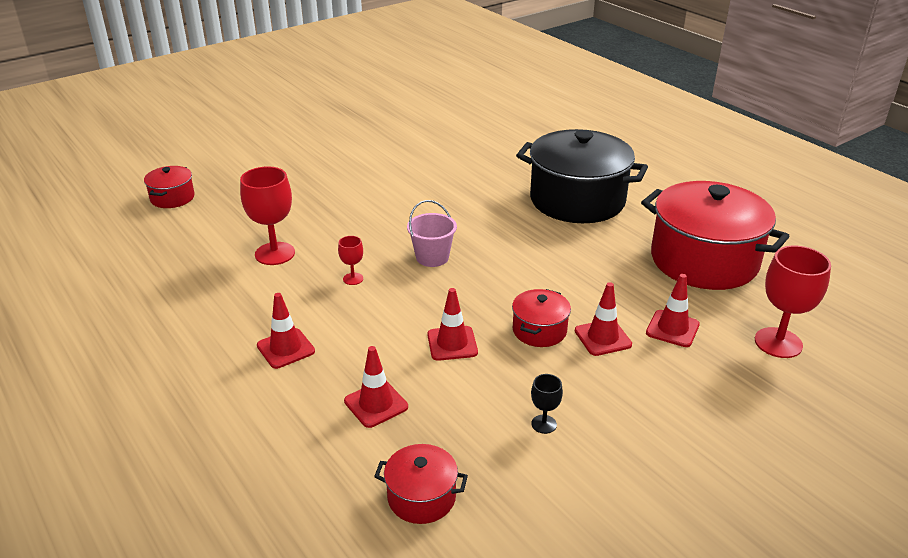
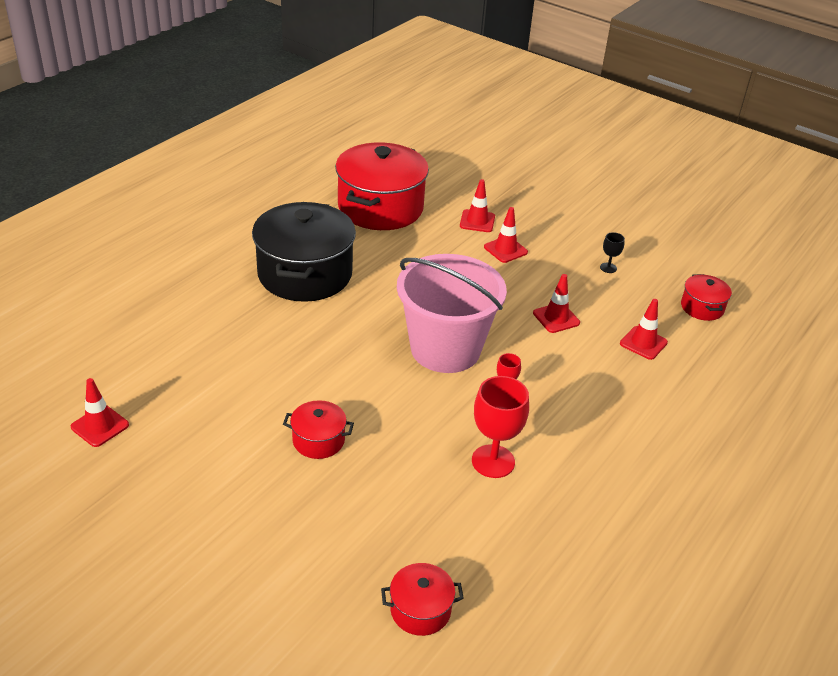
camera: 110 degrees left, 5 degrees up
(286, 348) = (620, 407): red traffic cone -> red traffic cone (100, 426)
(432, 257) = (445, 349): pink bucket -> pink bucket, size x2.21
(539, 330) = (514, 278): red pot -> red pot (318, 440)
(778, 343) = (468, 182): red goblet -> none

